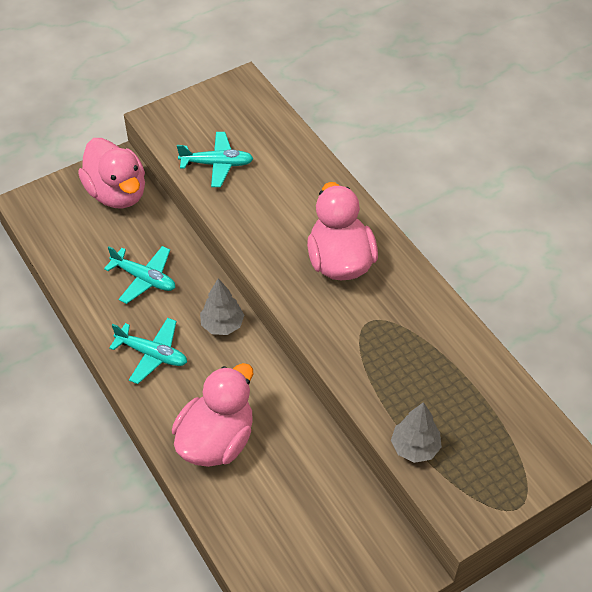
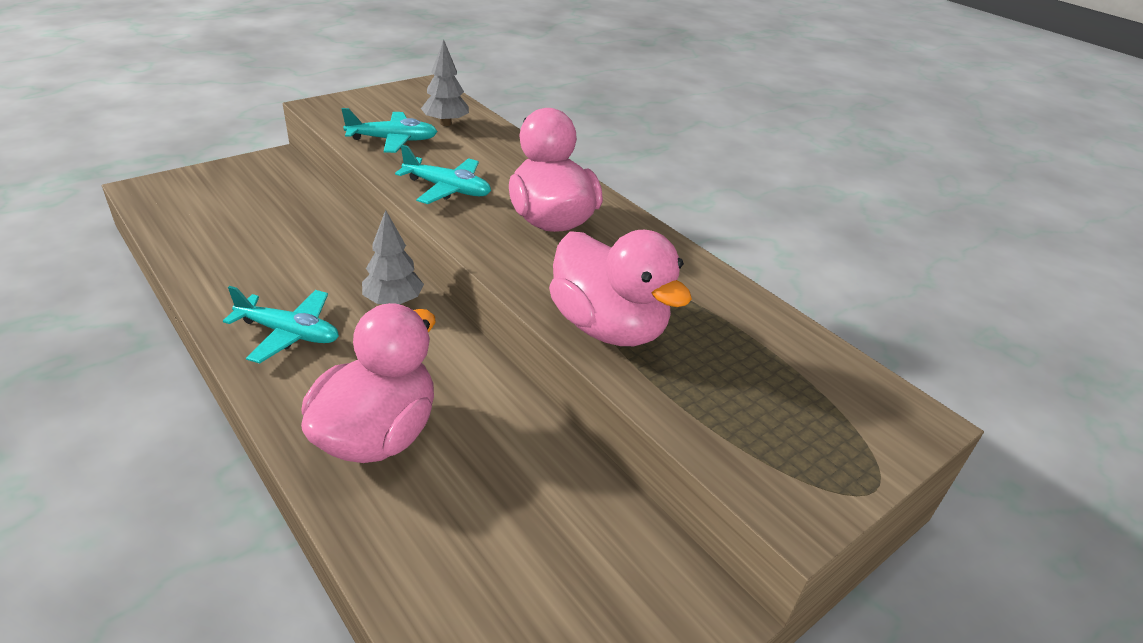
camera: 10 degrees left, 15 degrees down
(117, 193) = (268, 183): pink duck -> pink duck (608, 327)
(144, 278) = (289, 257): turquoise plane -> turquoise plane (447, 189)
(415, 447) = (691, 414): grey tree -> grey tree (445, 123)

